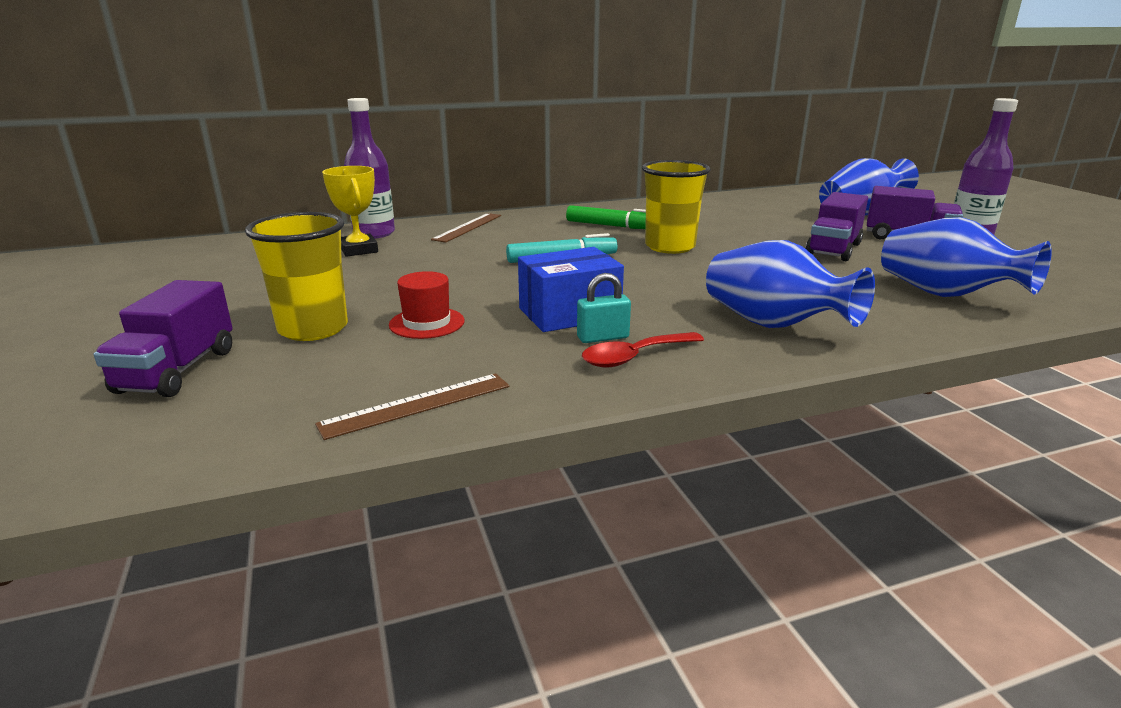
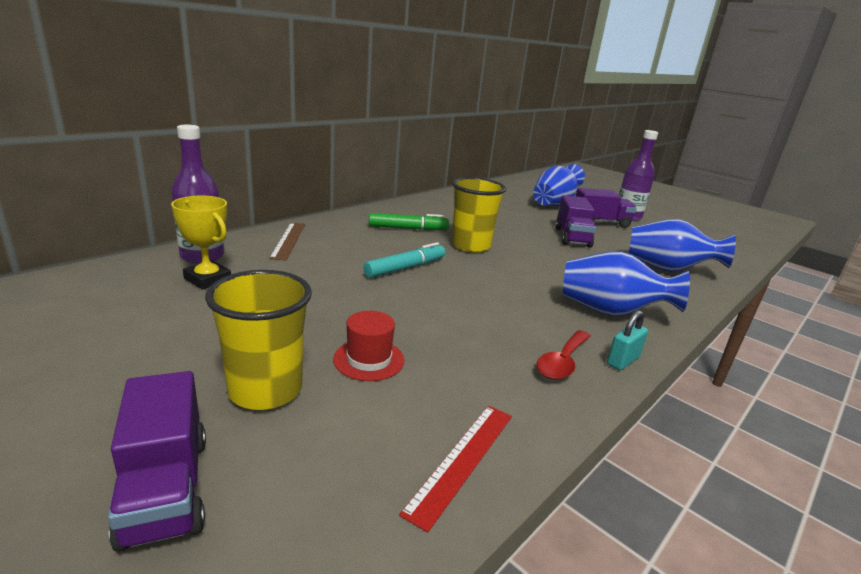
camera: 30 degrees left, 0 degrees up
(417, 405) = (462, 460): brown ruler -> red ruler
(569, 313) = (472, 326): blue box -> none
(603, 337) = (521, 347): turquoise padlock -> turquoise padlock (623, 361)

